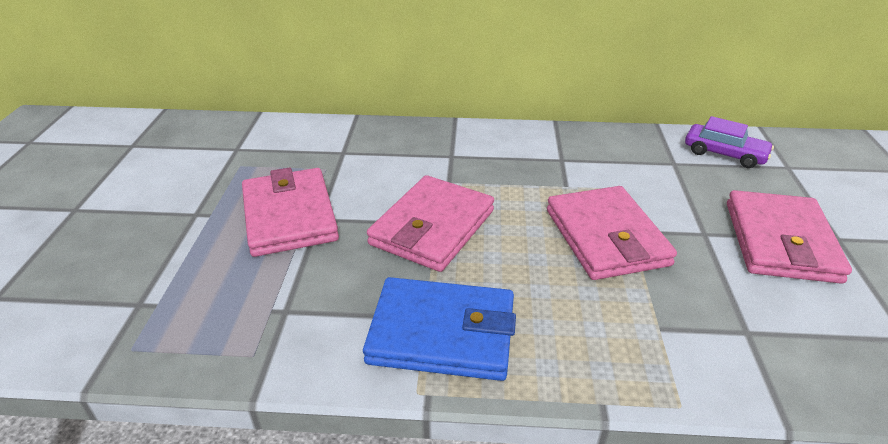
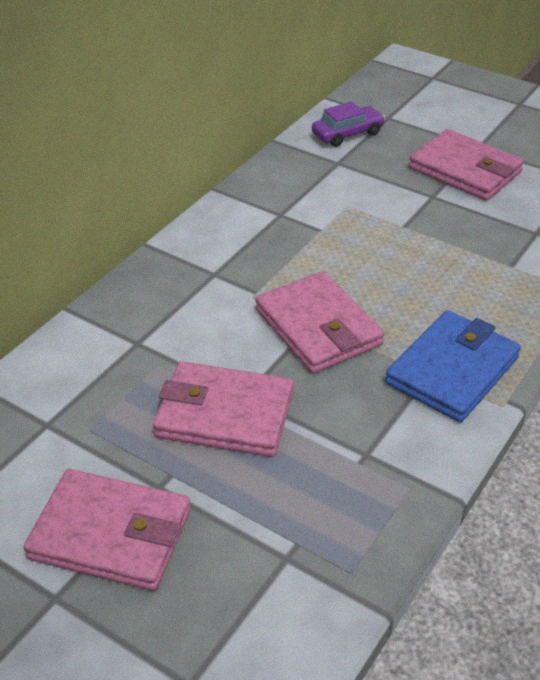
camera: 60 degrees left, 5 degrees up
(606, 237) = (402, 242): pink wallet -> pink wallet (111, 534)

